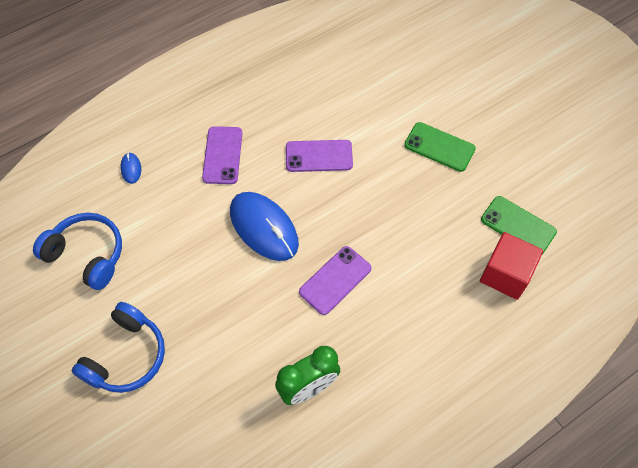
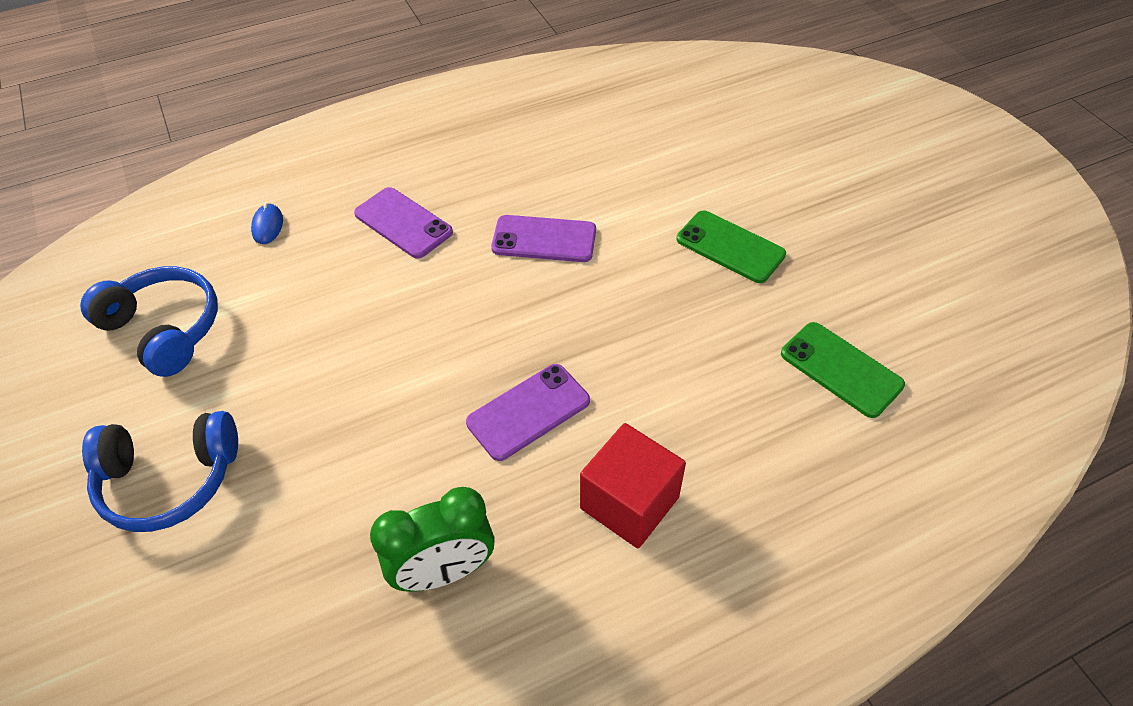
camera: 10 degrees right, 10 degrees down
(126, 356) = (169, 480): blue headphones -> blue headphones turned 45 degrees clockwise
(222, 155) = (403, 223): purple phone -> purple phone turned 60 degrees counterclockwise
(264, 227) = (437, 324): blue mouse -> none
(505, 274) = (811, 439): red cube -> red cube (629, 503)

